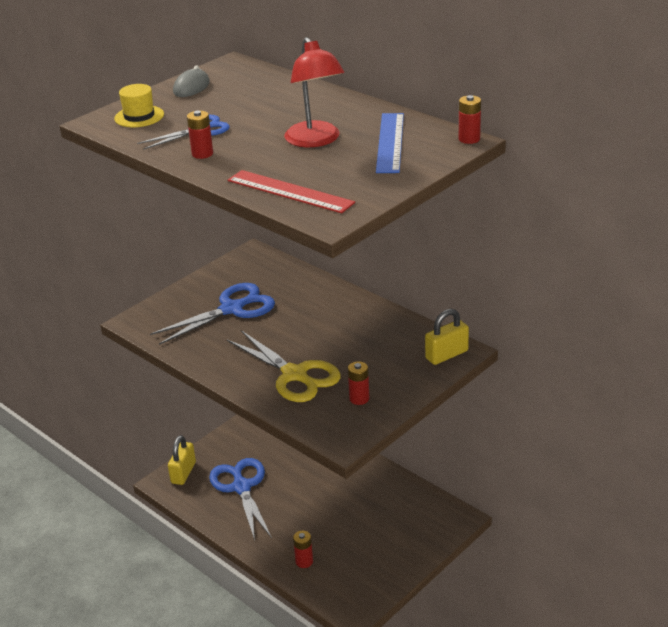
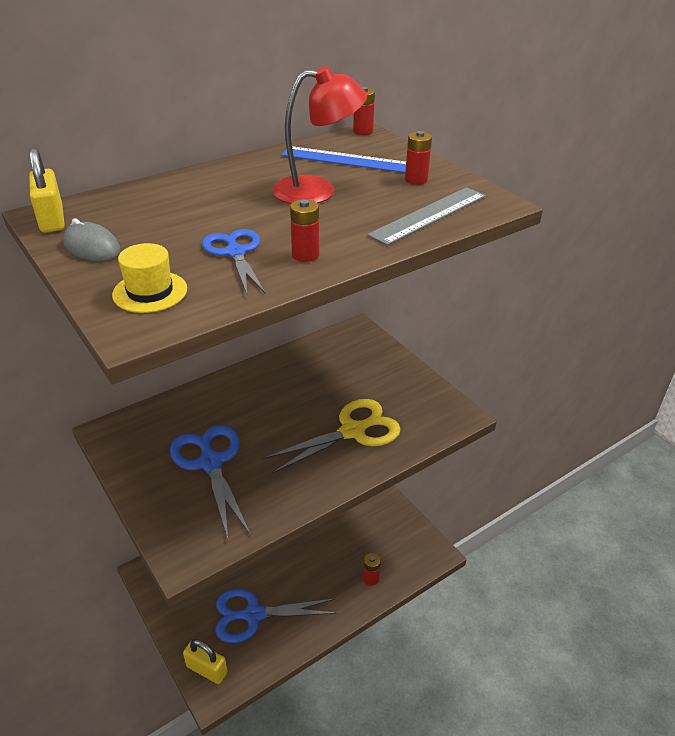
camera: 80 degrees left, 5 degrees up
(289, 192) = (429, 215): red ruler -> grey ruler
(359, 398) = (403, 396): red battery -> red battery (416, 180)
(446, 355) = (359, 337): yellow padlock -> yellow padlock (52, 219)

